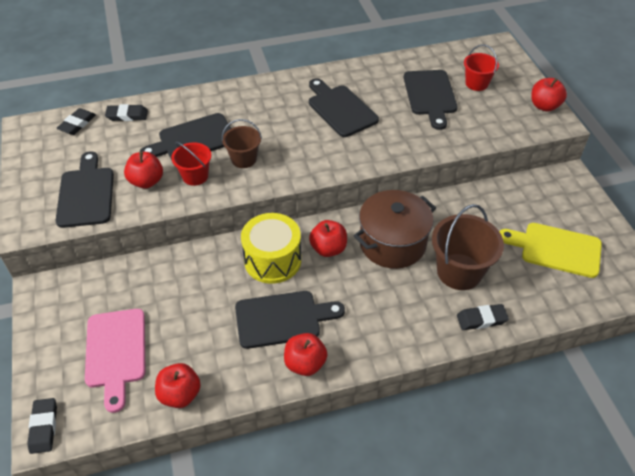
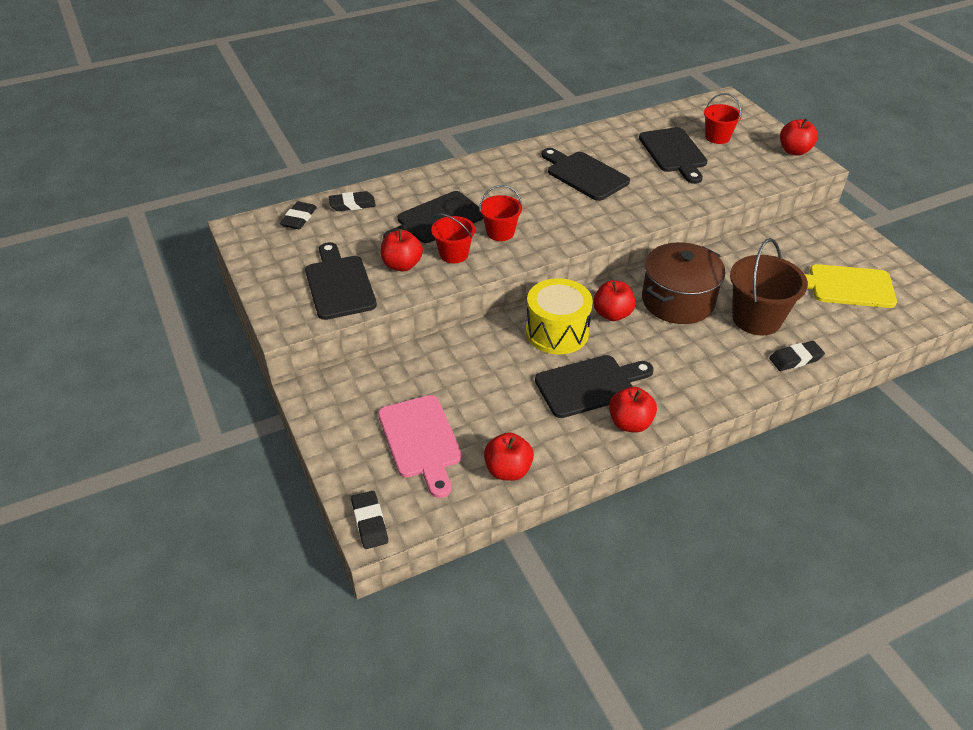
camera: 10 degrees left, 5 degrees down
(244, 159) = (500, 232): brown bucket -> red bucket

